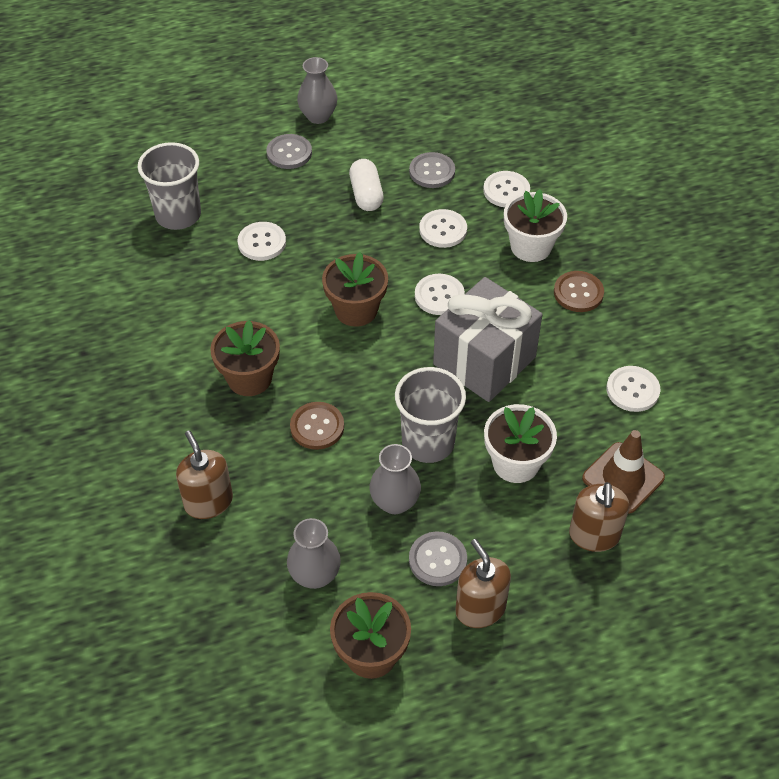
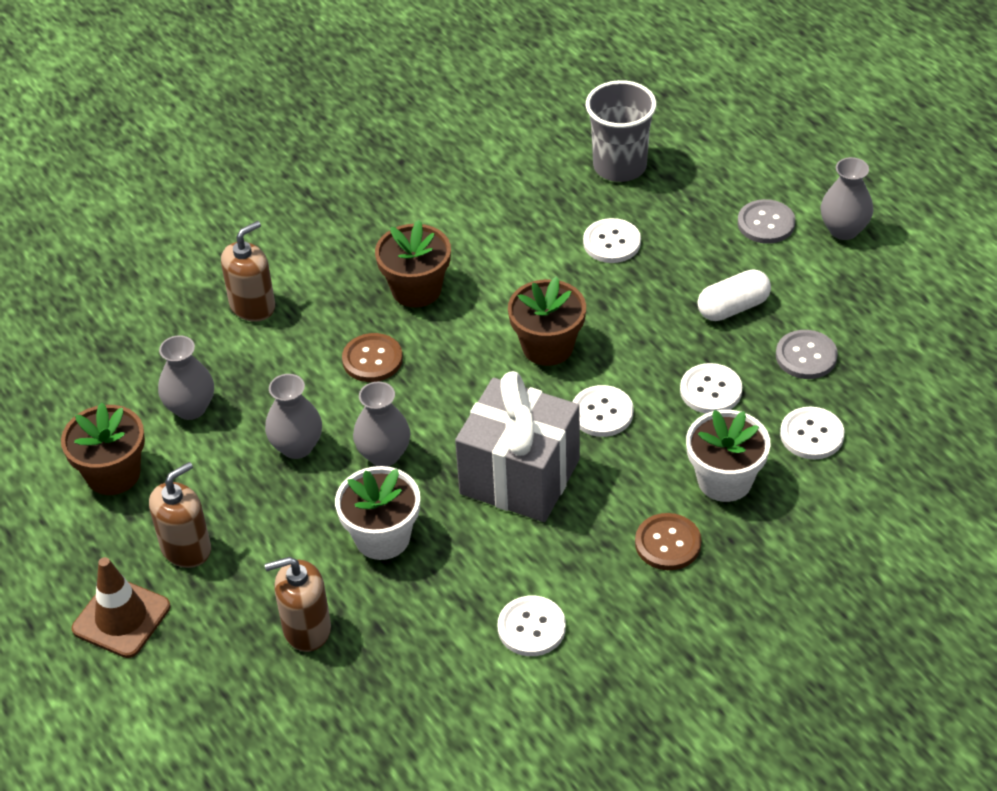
camera: 75 degrees right, 5 degrees down
(428, 442) = (384, 455): grey cup -> grey vase
(437, 560) = (235, 499): grey button -> none
(623, 478) = (395, 641): brown traffic cone -> brown traffic cone (121, 618)

